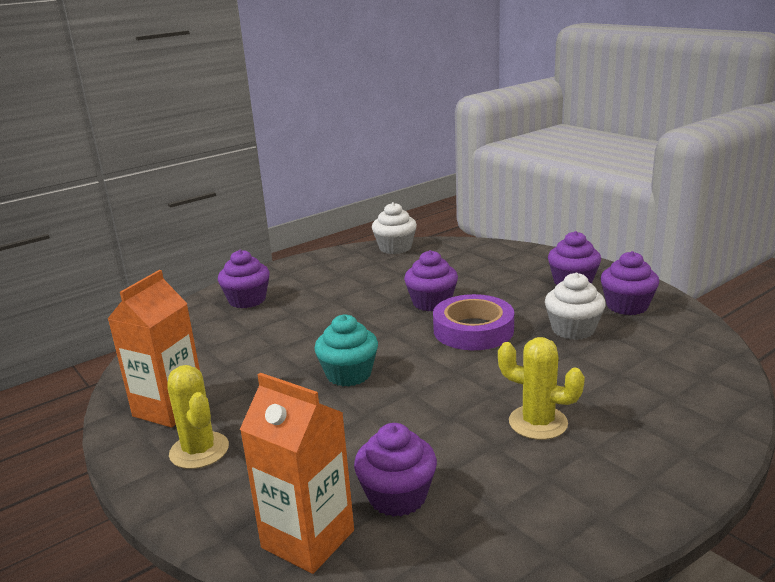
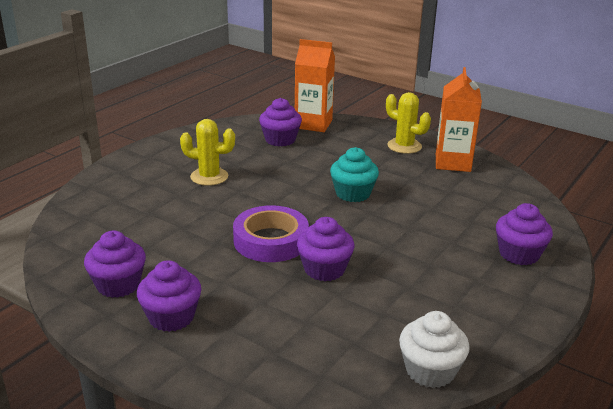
camera: 160 degrees right, 5 degrees up
(573, 329) = (178, 250): white cupcake -> none

